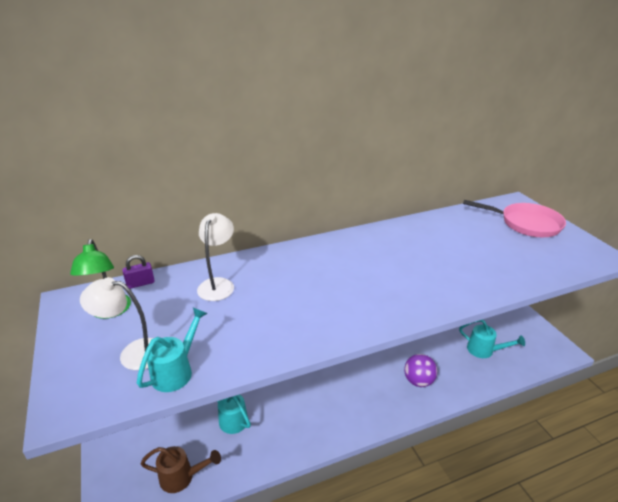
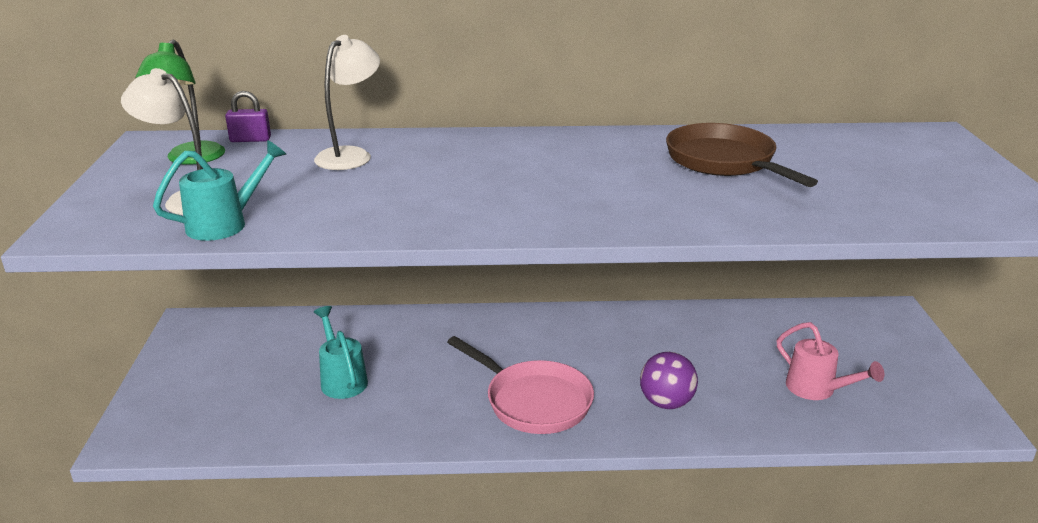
camera: 20 degrees right, 5 degrees down
(181, 477) = (236, 427): brown watering can -> none
(434, 244) = (724, 161): none -> brown pan
(484, 350) = (816, 389): turquoise watering can -> pink watering can
(526, 224) = (925, 160): pink pan -> pink pan (533, 401)

